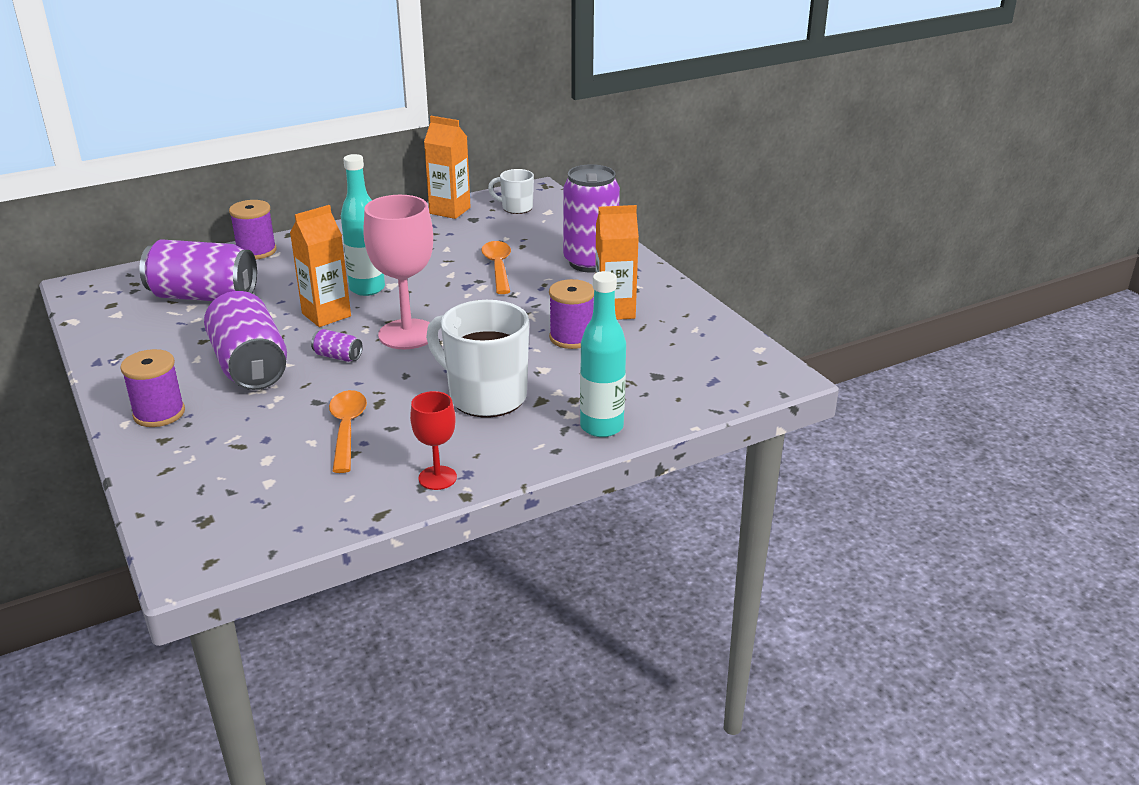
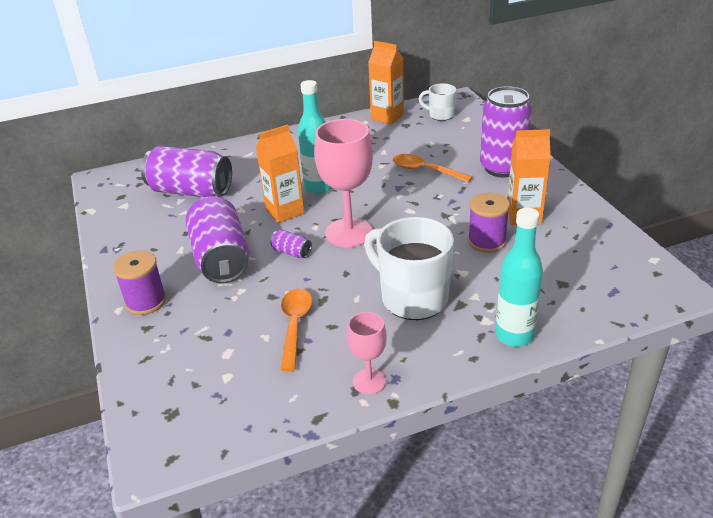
camera: 10 degrees right, 5 degrees up
(256, 251) = (234, 151): purple spool -> none
(437, 478) = (369, 381): red goblet -> pink goblet
(498, 267) = (425, 170): orange spoon -> orange spoon turned 60 degrees counterclockwise

